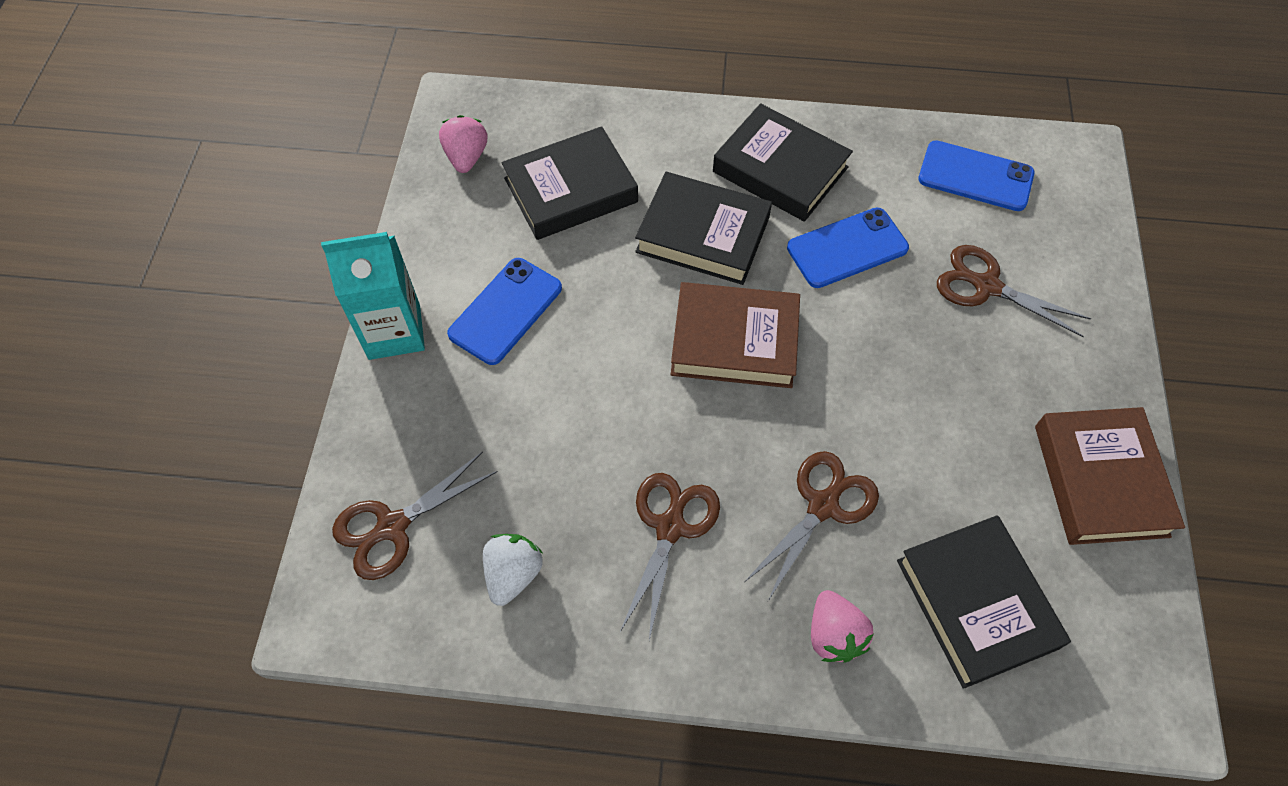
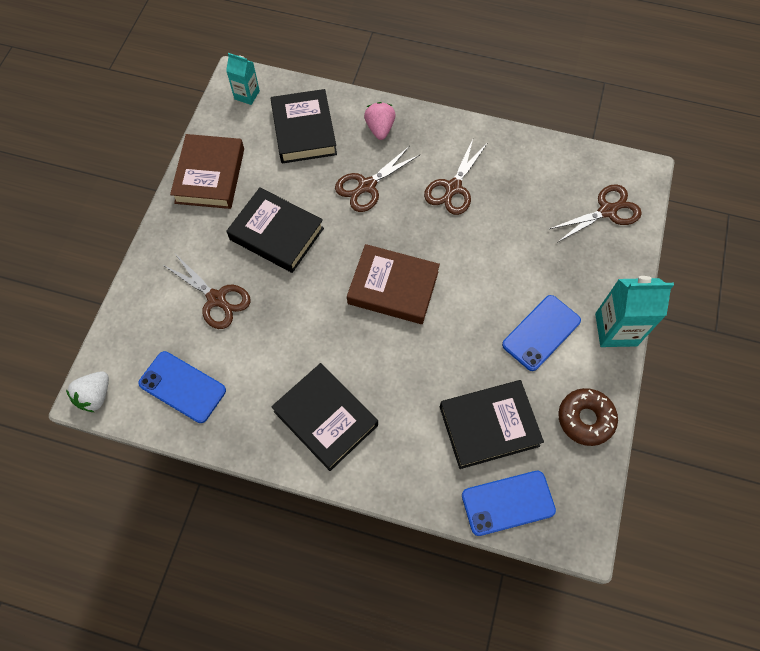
camera: 170 degrees left, 5 degrees up
(444, 215) = (585, 419): none -> brown donut
(466, 157) = (569, 473): pink strawberry -> none
(513, 574) = (540, 178): white strawberry -> white strawberry (95, 396)
(703, 234) = (397, 370): black book -> black book (276, 234)
(847, 248) = (298, 342): blue phone -> blue phone (508, 503)
(1123, 671) = (247, 95): none -> turquoise carton

